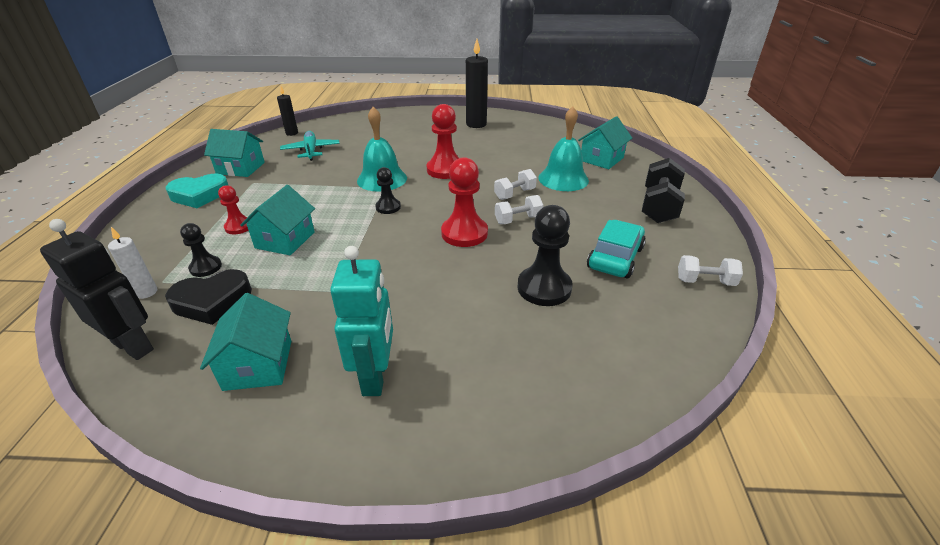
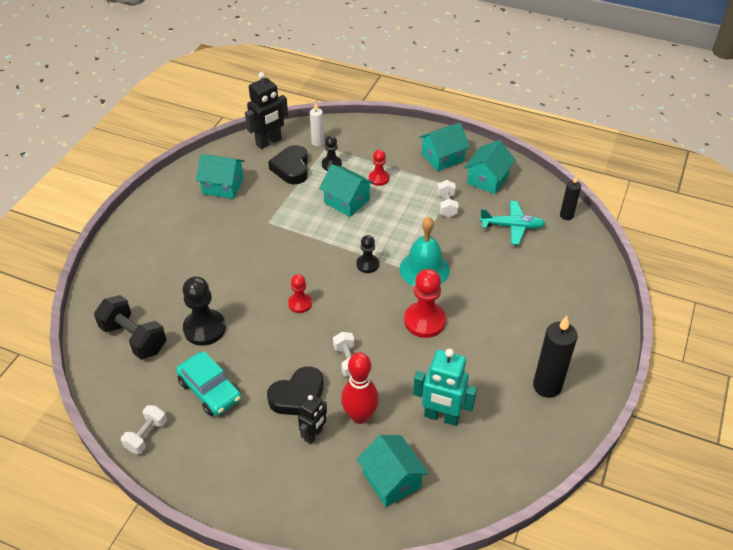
camera: 110 degrees right, 10 degrees up
(200, 195) = (442, 157): turquoise heart -> turquoise house
(375, 377) = (183, 228): turquoise robot -> turquoise robot (441, 416)
(464, 233) = (300, 303): red pawn -> red pawn, size x0.58
(518, 220) = (301, 346): white dumbbell -> white dumbbell (447, 205)
(563, 179) = (360, 416): turquoise bell -> red bowling pin
(572, 208) = (298, 396): none -> black heart
(600, 193) = (314, 435): none -> black robot
(659, 207) = (263, 474): black dumbbell -> black dumbbell (134, 338)

